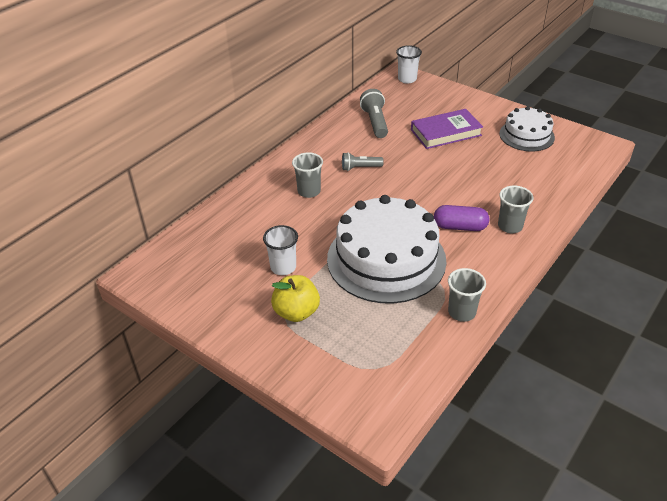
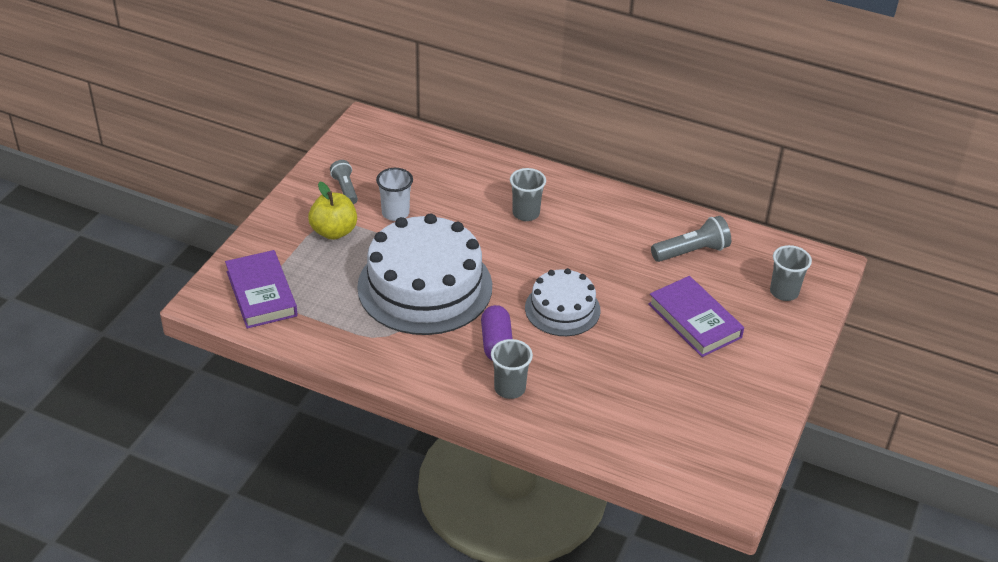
camera: 75 degrees right, 0 degrees up
(360, 168) = (585, 249): grey flashlight -> grey flashlight (345, 189)
(375, 375) = (261, 293): none -> purple book
(407, 79) = (818, 272): white cup -> none
(462, 312) = (354, 351): grey cup -> grey cup (784, 292)
(526, 135) = (722, 405): white cake -> white cake (562, 309)

